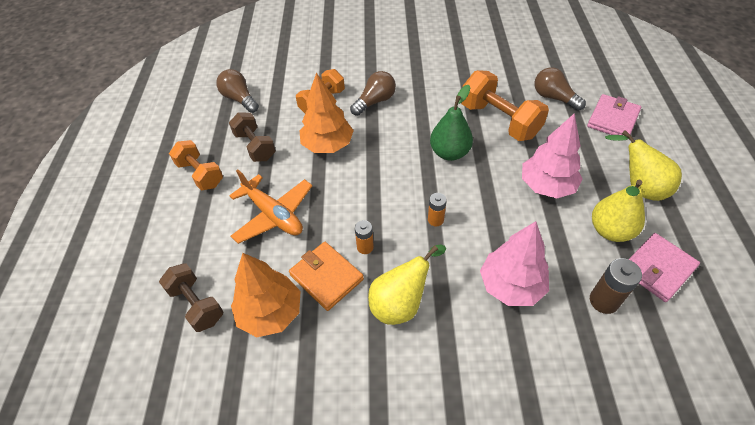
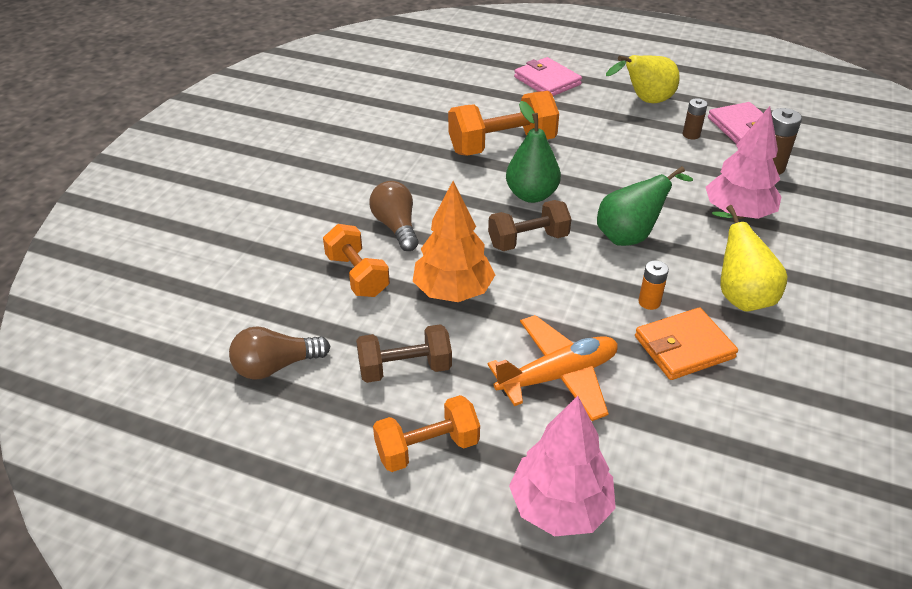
camera: 70 degrees left, 10 degrees down
(196, 304) = (690, 493): brown dumbbell -> brown dumbbell (528, 240)
(270, 313) = (724, 413): orange tree -> none
(435, 220) = (630, 236): orange battery -> green pear
(546, 186) = (617, 149): pink tree -> pink tree (560, 507)
(554, 98) = (491, 101): brown light bulb -> none
(610, 230) = (691, 135): yellow pear -> brown battery

